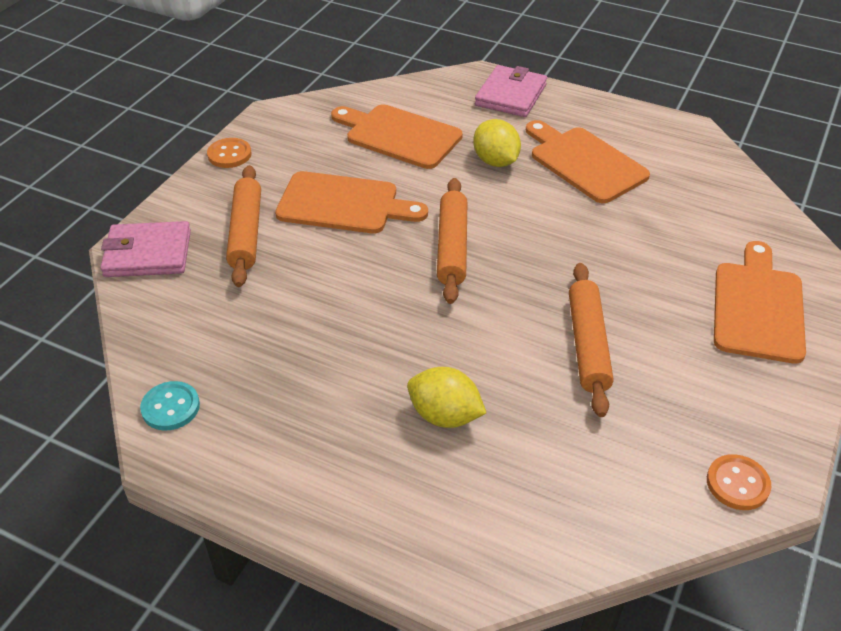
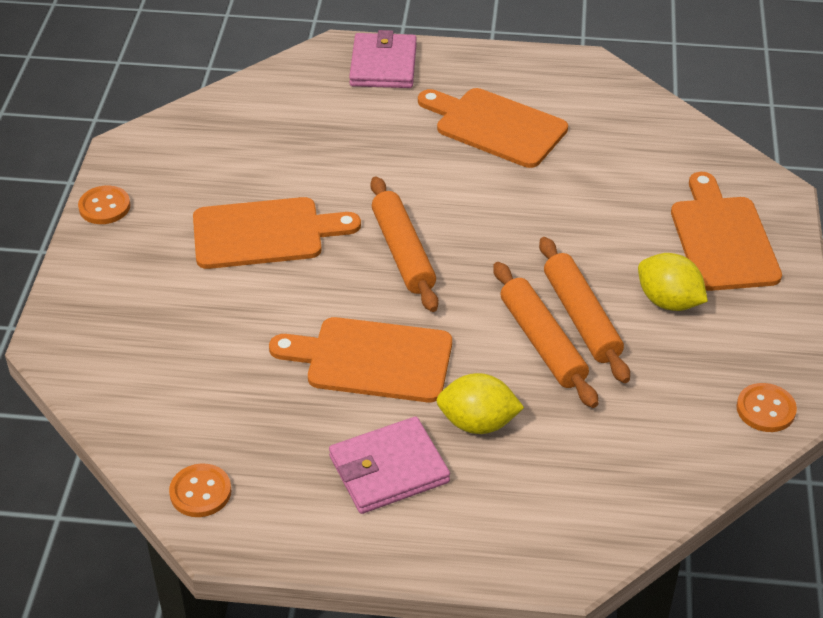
camera: 20 degrees left, 0 degrees up
(148, 253) = (78, 341): pink wallet -> pink wallet (388, 469)
(170, 407) = (200, 492): turquoise button -> orange button
(246, 232) = (174, 291): orange rolling pin -> orange rolling pin (542, 342)
(399, 135) = (284, 140): orange cutting board -> orange cutting board (372, 359)
(495, 161) = (403, 146): yellow lemon -> yellow lemon (668, 301)

